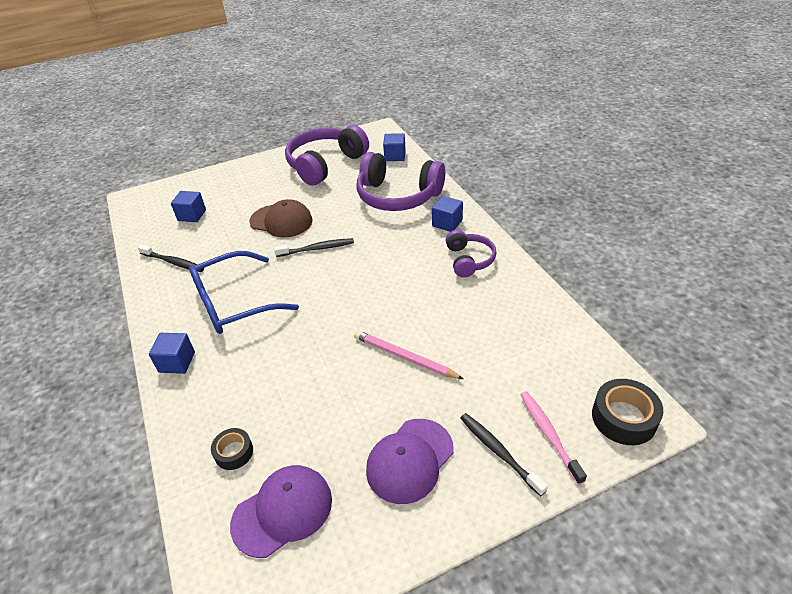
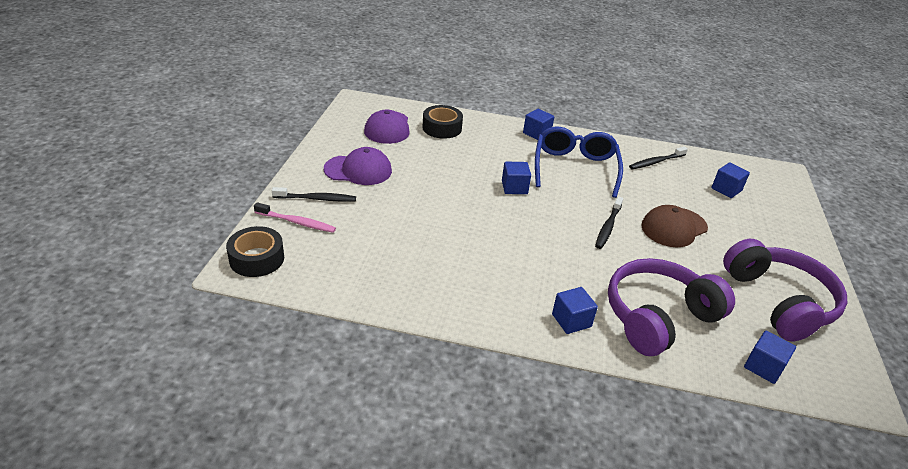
camera: 120 degrees right, 5 degrees down
(234, 452) = (442, 128): black tape -> black tape, size x1.63
(312, 323) = (514, 187): none -> blue cube
(405, 357) = (432, 206): pink pencil -> none
(409, 460) = (358, 170): purple cap -> purple cap turned 105 degrees clockwise
(469, 260) = (498, 298): purple headphones -> none

